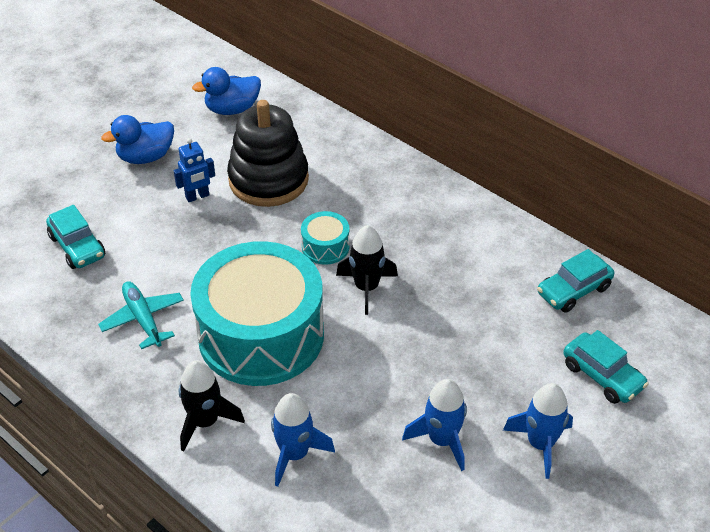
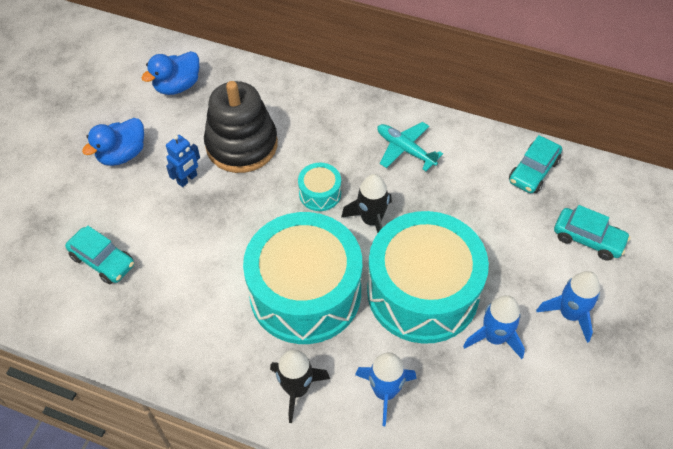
camera: 20 degrees left, 10 degrees up
(143, 319) = (196, 311): turquoise plane -> turquoise plane (405, 149)
(386, 372) = (422, 292): none -> turquoise drum

